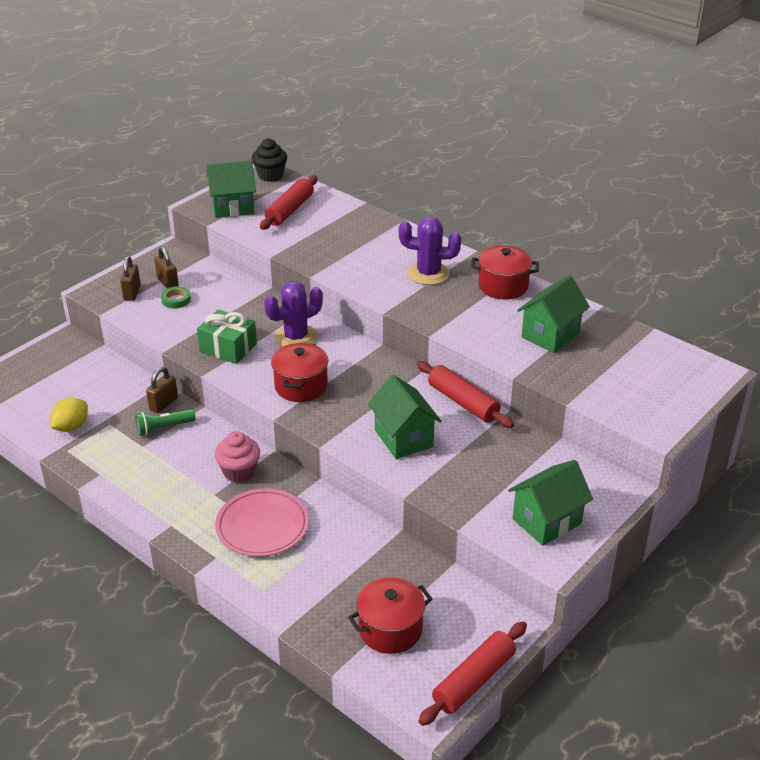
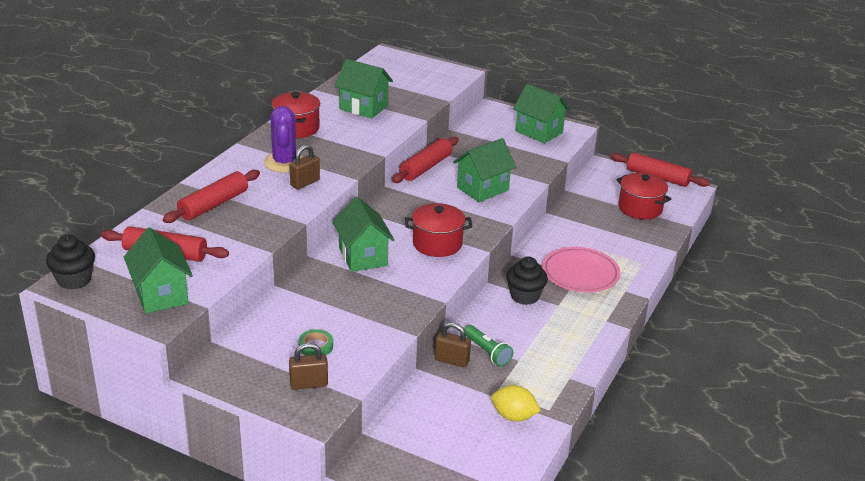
camera: 105 degrees left, 5 degrees down
(168, 283) = (281, 360): brown padlock -> brown padlock (305, 183)
(228, 348) = (394, 294): green gift -> none
(239, 472) = (524, 296): pink cupcake -> black cupcake
(296, 337) = (363, 257): purple cactus -> green house
(359, 233) = (213, 205): none -> red rolling pin

